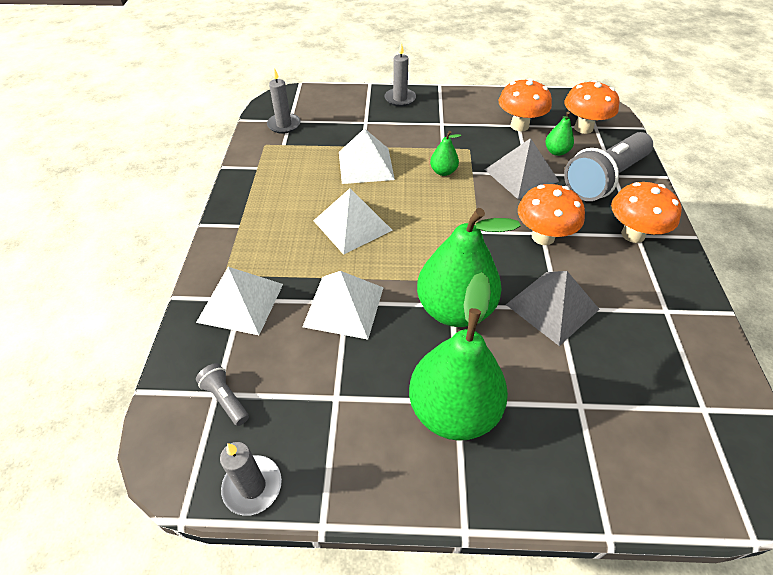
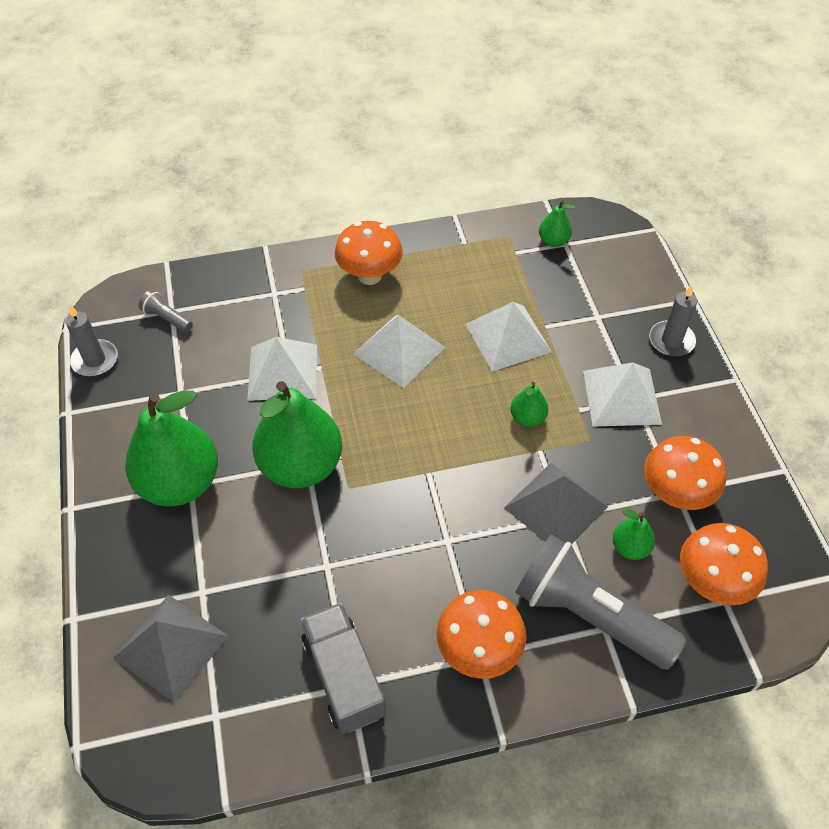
camera: 75 degrees right, 5 degrees up
(226, 399) = (167, 318): grey flashlight -> grey flashlight turned 90 degrees counterclockwise
(240, 302) = (269, 294): white pyramid -> white pyramid (621, 397)
(284, 125) = (553, 241): grey candle -> green pear
(543, 237) = (440, 542): orange mushroom -> orange mushroom (369, 276)
(552, 307) = (326, 558): grey pyramid -> grey pyramid (171, 646)
(659, 313) = (344, 677): none -> grey truck

